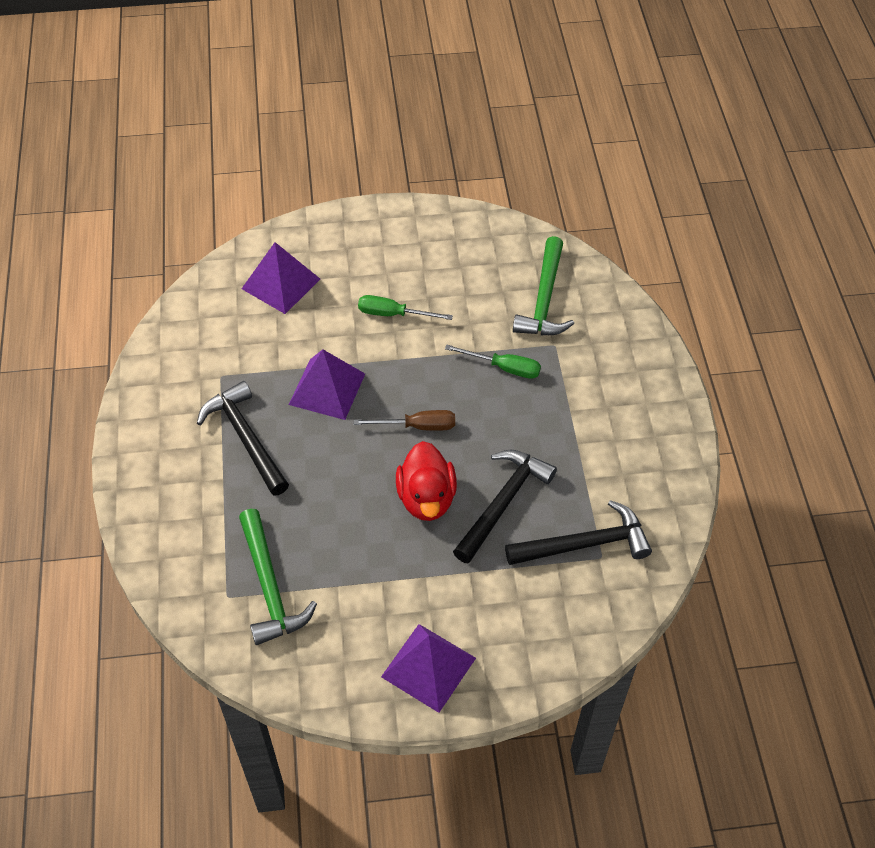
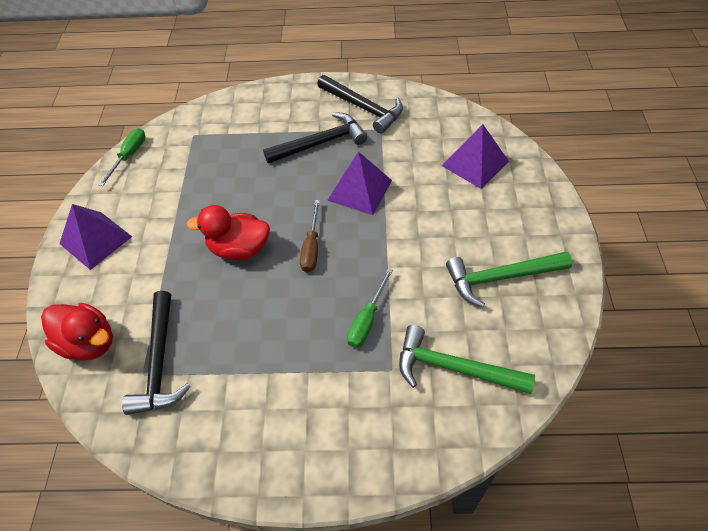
camera: 100 degrees right, 0 degrees up
(269, 587) = (192, 155): green hammer -> green hammer (500, 277)
(393, 314) = (438, 238): green screwdriver -> green screwdriver (129, 156)
(503, 502) = (220, 303): black hammer -> black hammer (363, 108)
(575, 623) = (89, 343): none -> red duck

